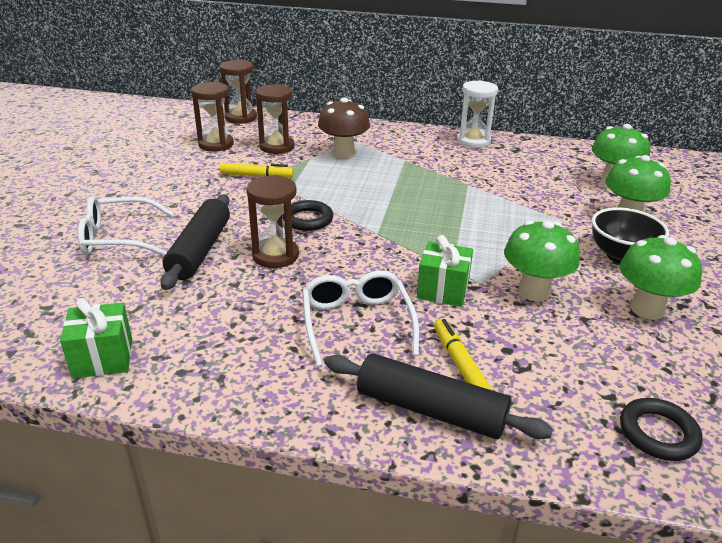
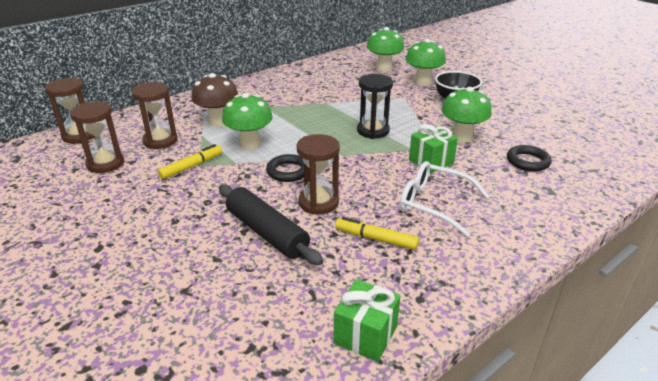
camera: 50 degrees left, 0 degrees up
(118, 238) = (188, 268): white glasses -> none
(430, 410) = (538, 215): black rolling pin -> none
(453, 231) = (373, 131): none -> black hourglass
(460, 364) = (506, 188): yellow marker -> yellow marker (376, 239)
(473, 141) = (278, 78): white hourglass -> none
(647, 309) = (507, 118): green mushroom -> green mushroom (250, 144)
(658, 433) = (600, 162): black ring -> black ring (527, 161)

